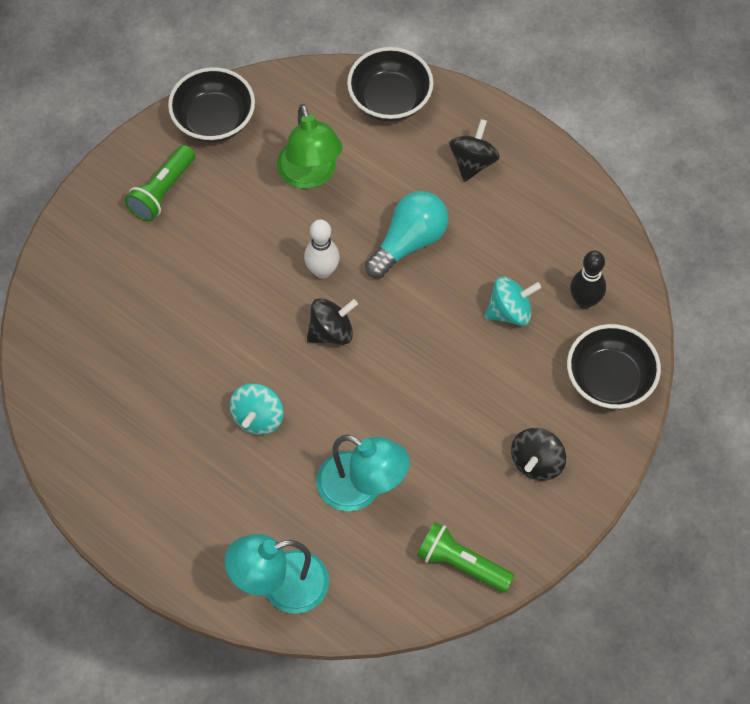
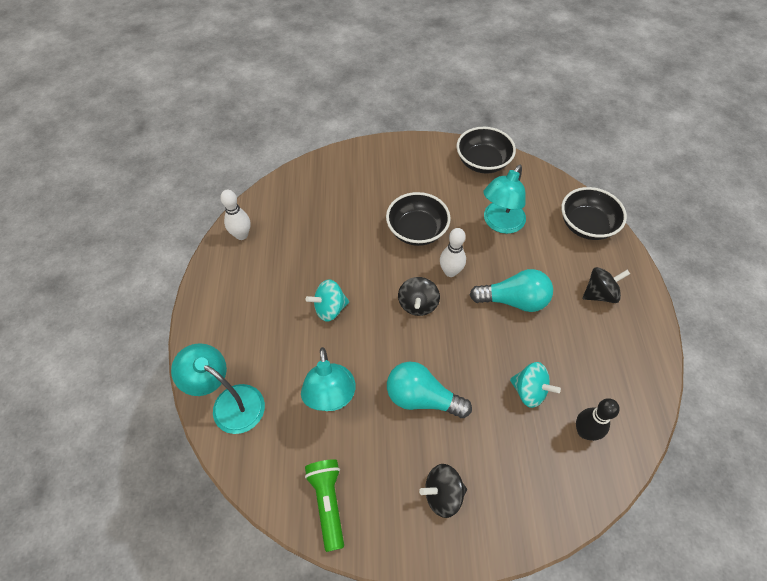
camera: 50 degrees right, 5 degrees down
(71, 440) = (242, 235): none -> white bowling pin
(162, 192) = (420, 171): green flashlight -> none
(310, 175) = (500, 224): green lamp -> turquoise lamp
(331, 332) = (418, 304): black spinning top -> black spinning top turned 75 degrees clockwise
(434, 408) = (422, 398): none -> turquoise light bulb
(609, 380) = (547, 495): black bowl -> black bowl (417, 230)

